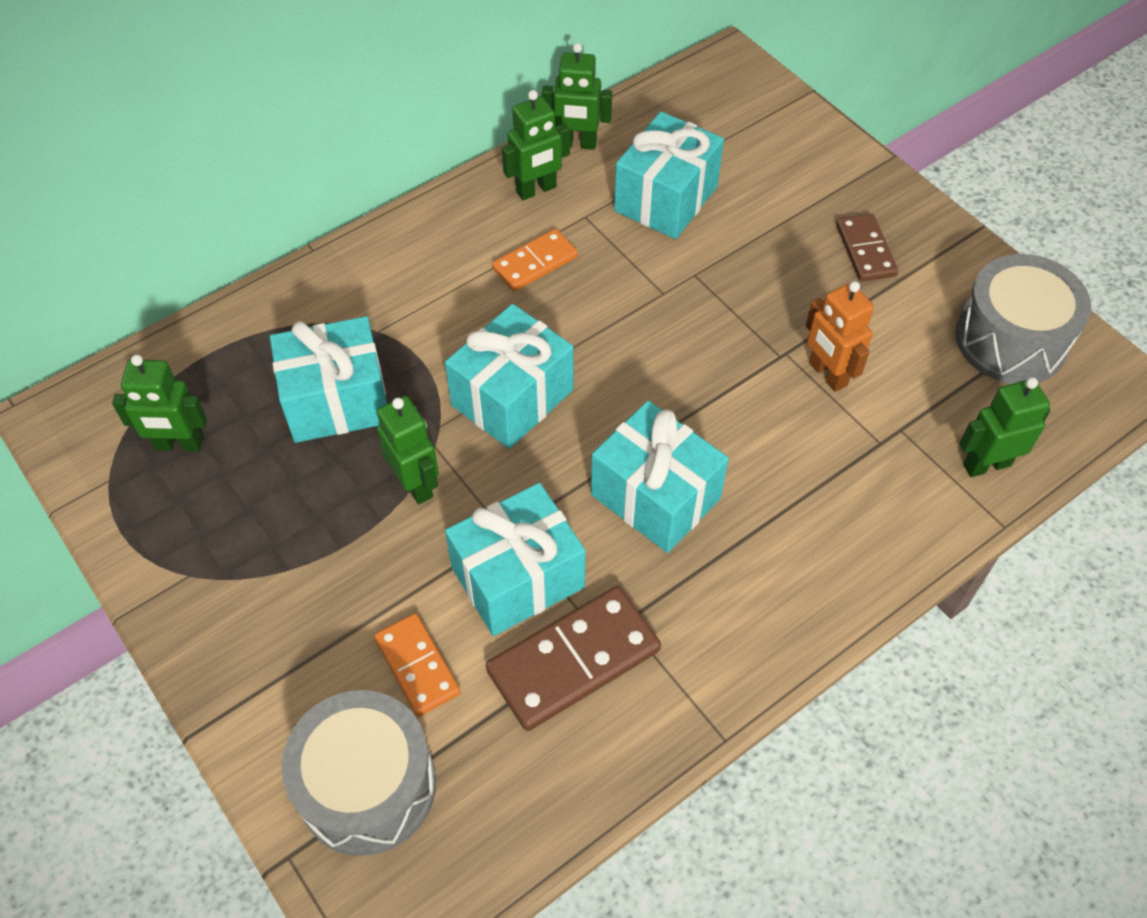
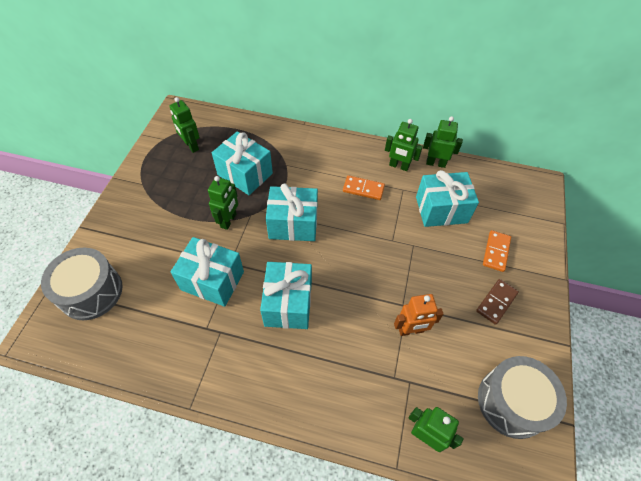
camera: 50 degrees right, 0 degrees up
(417, 666) = (150, 274): orange domino -> orange domino (496, 252)
(574, 661) = (188, 325): brown domino -> none
(577, 144) = (435, 163): green robot -> green robot turned 135 degrees clockwise
(827, 374) = (411, 330): orange robot -> orange robot turned 120 degrees counterclockwise

